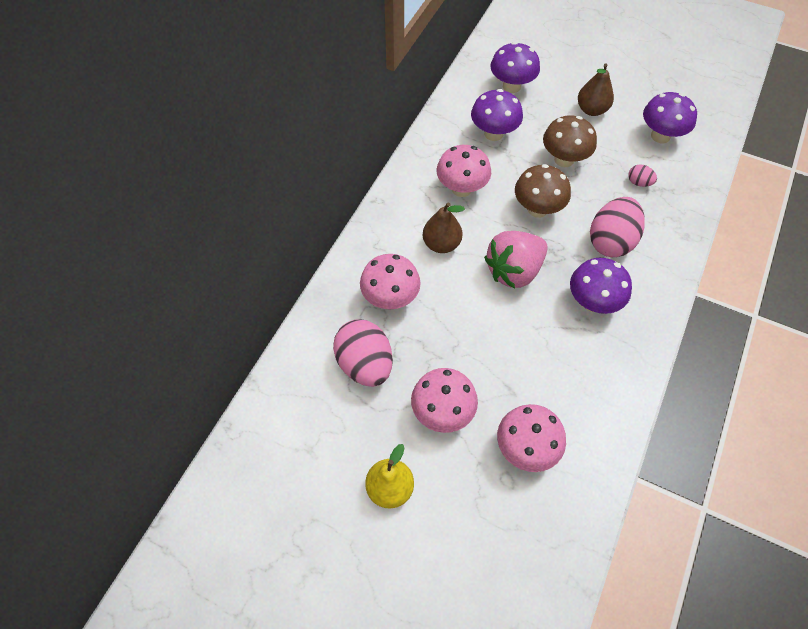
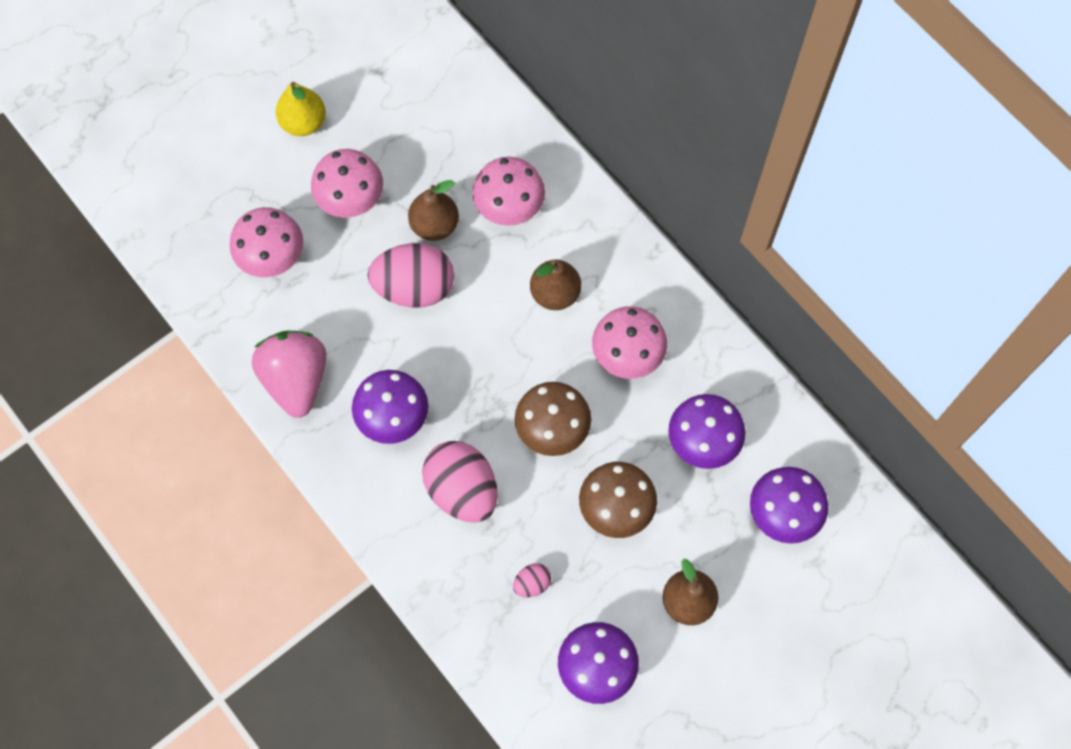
camera: 115 degrees right, 10 degrees up
(365, 364) = (442, 151): pink egg -> pink egg (414, 288)
(431, 342) = (434, 225): none -> brown pear
(514, 271) = (478, 355): pink strawberry -> pink strawberry (296, 380)

